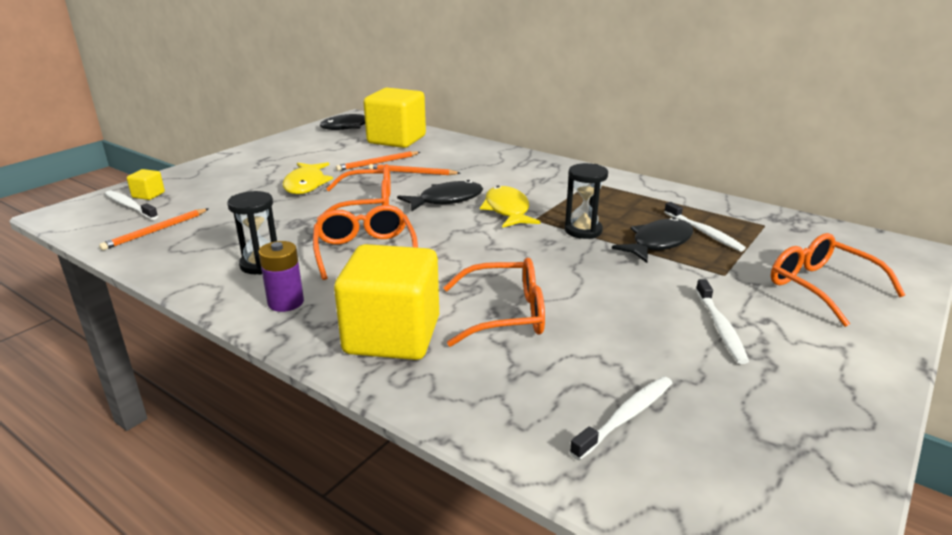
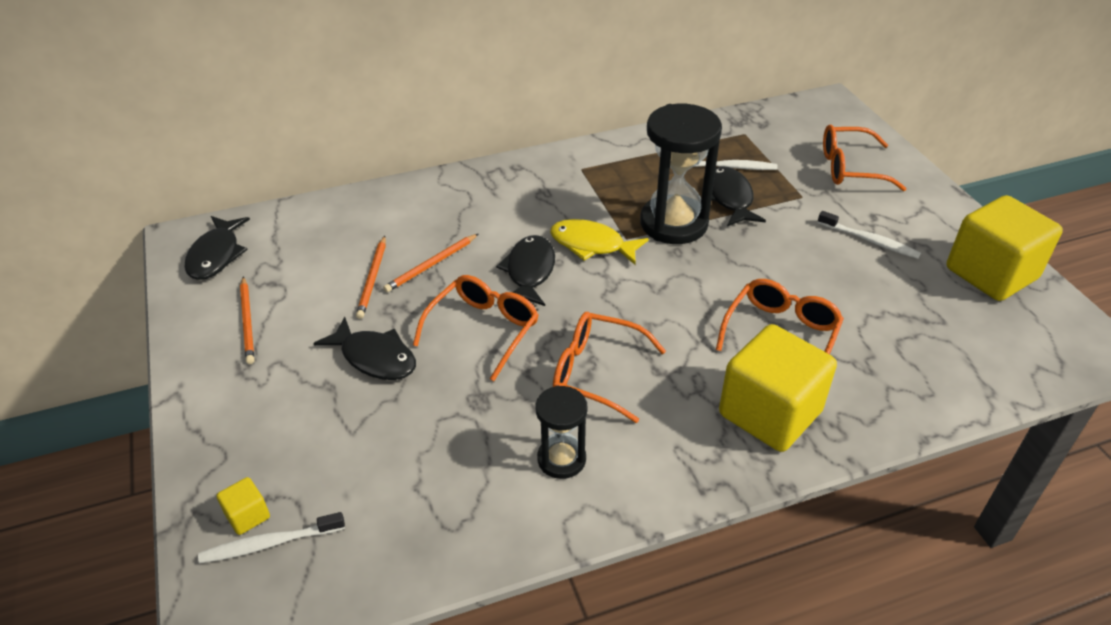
camera: 55 degrees left, 15 degrees up
(156, 231) = (384, 532): orange pencil -> orange pencil (248, 322)
(286, 302) = (660, 464): purple battery -> none
(306, 184) = (375, 358): yellow fish -> black fish
(396, 140) = (315, 236): yellow cube -> yellow cube (991, 273)
(583, 231) = (673, 223): black hourglass -> black hourglass, size x1.81
(625, 417) = (945, 340): white toothbrush -> none

